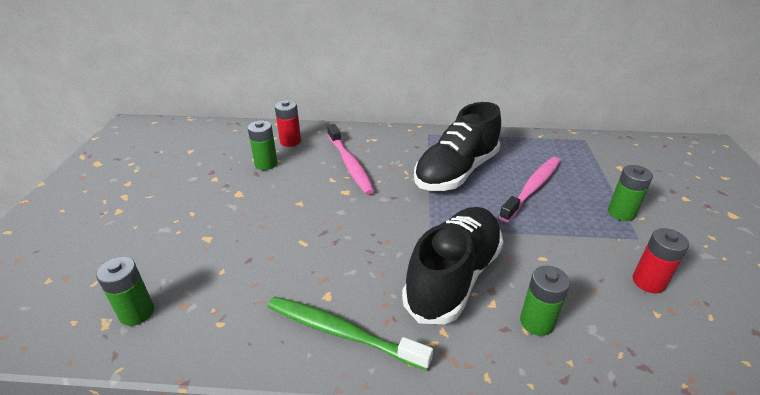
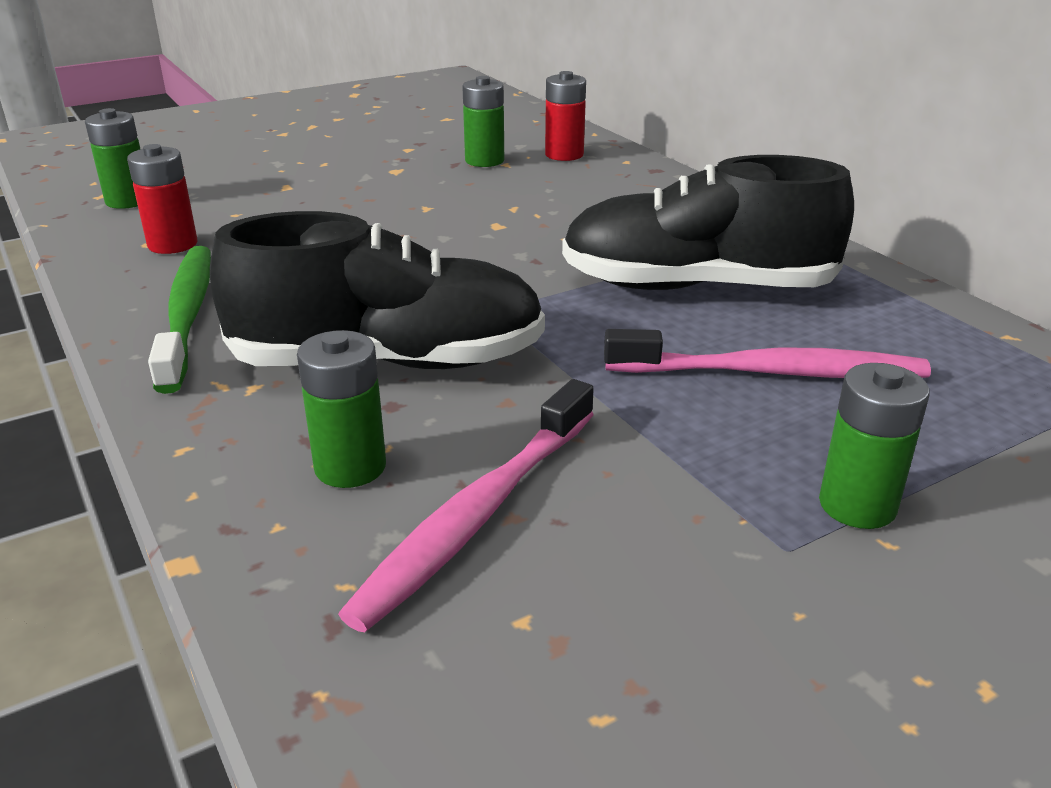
camera: 55 degrees right, 5 degrees down
(350, 164) = (572, 206): pink toothbrush -> pink toothbrush (478, 514)
(648, 282) = (625, 589): red battery -> red battery (172, 244)

